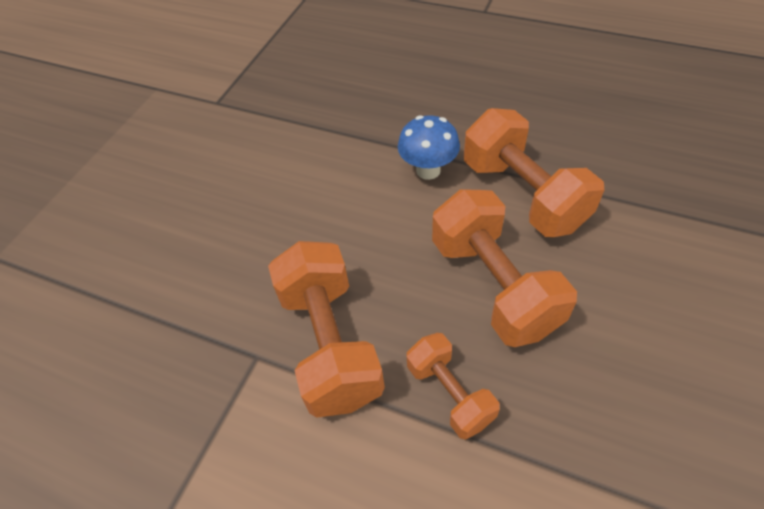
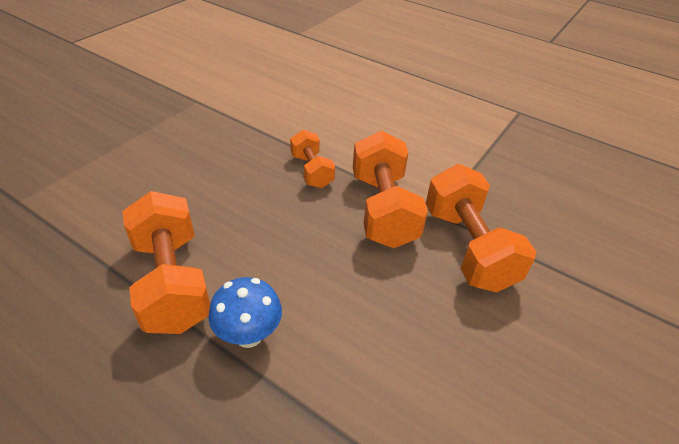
camera: 175 degrees left, 10 degrees down
(493, 285) = (249, 217): orange dumbbell -> orange dumbbell (468, 248)

